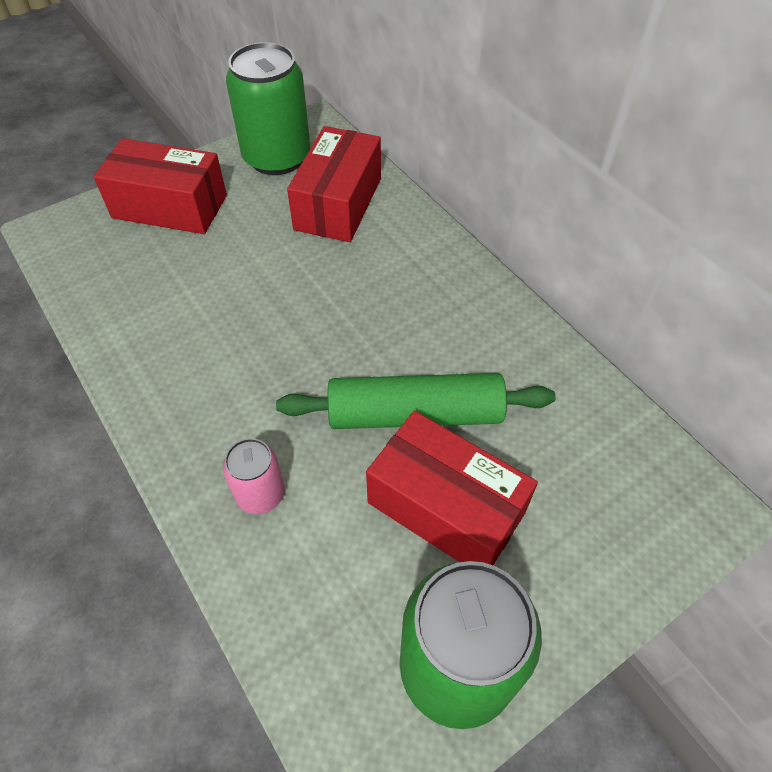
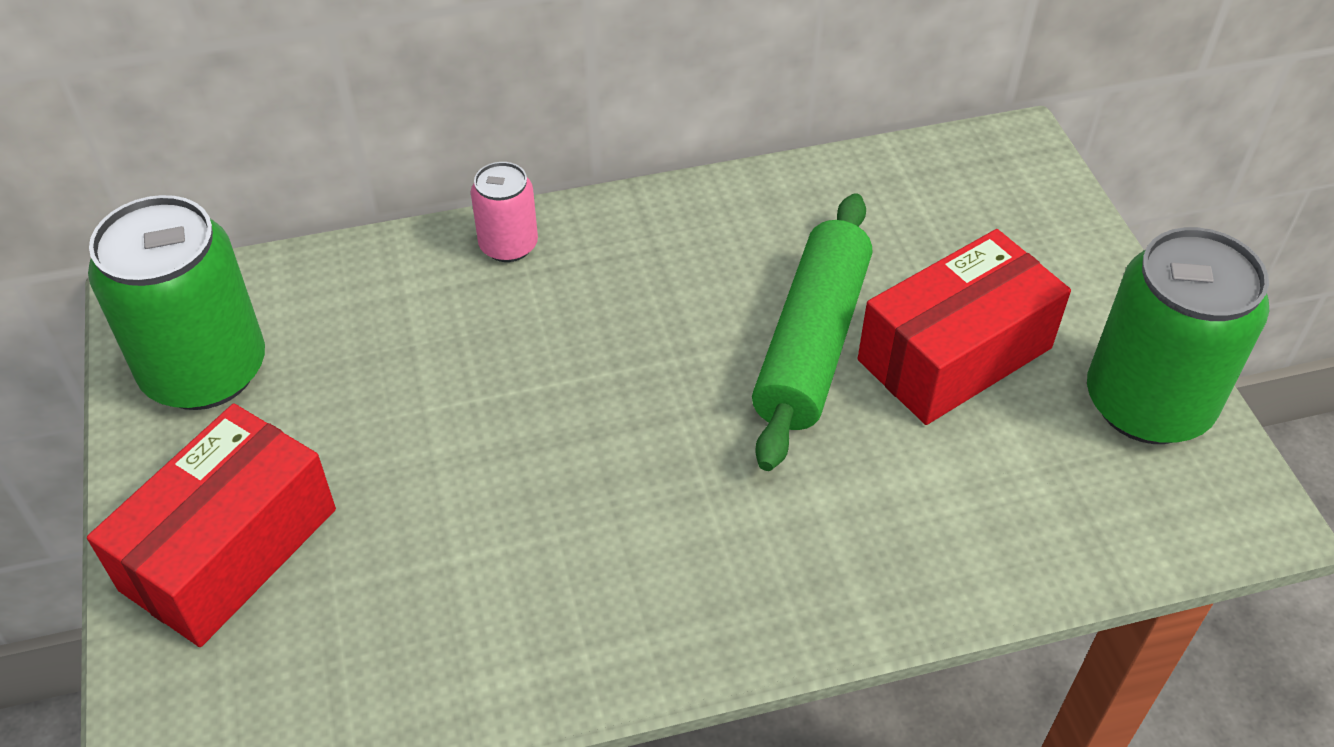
camera: 70 degrees left, 5 degrees down
(260, 494) = (877, 535): pink can -> pink can (508, 245)
(338, 203) = (373, 319): red box -> none

